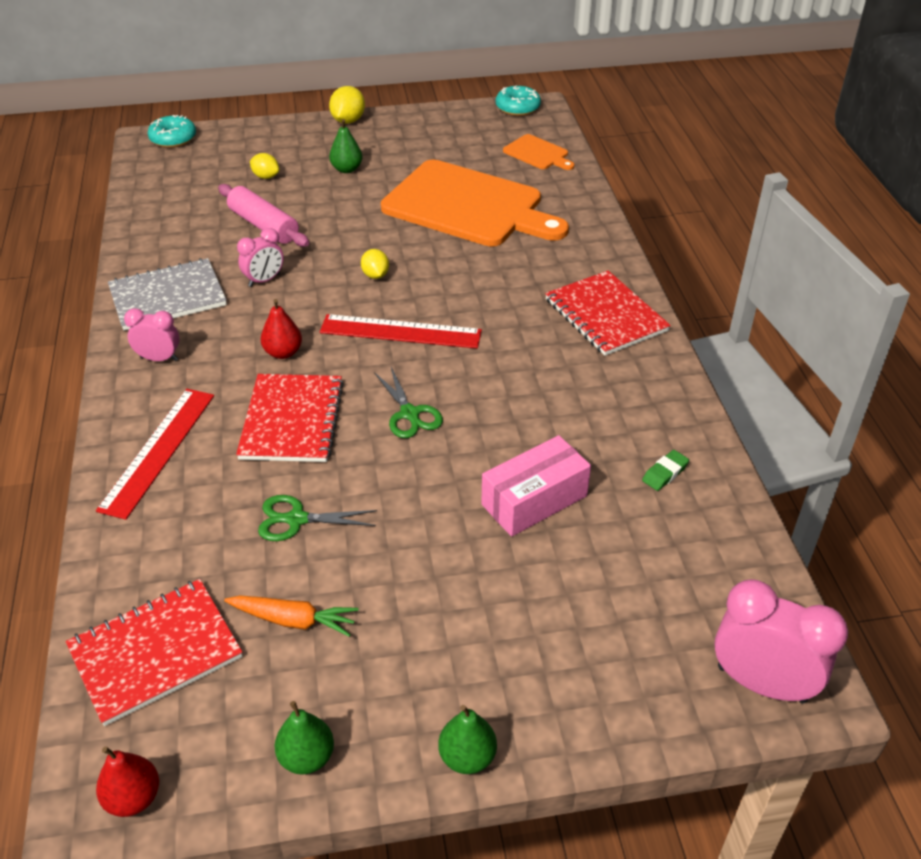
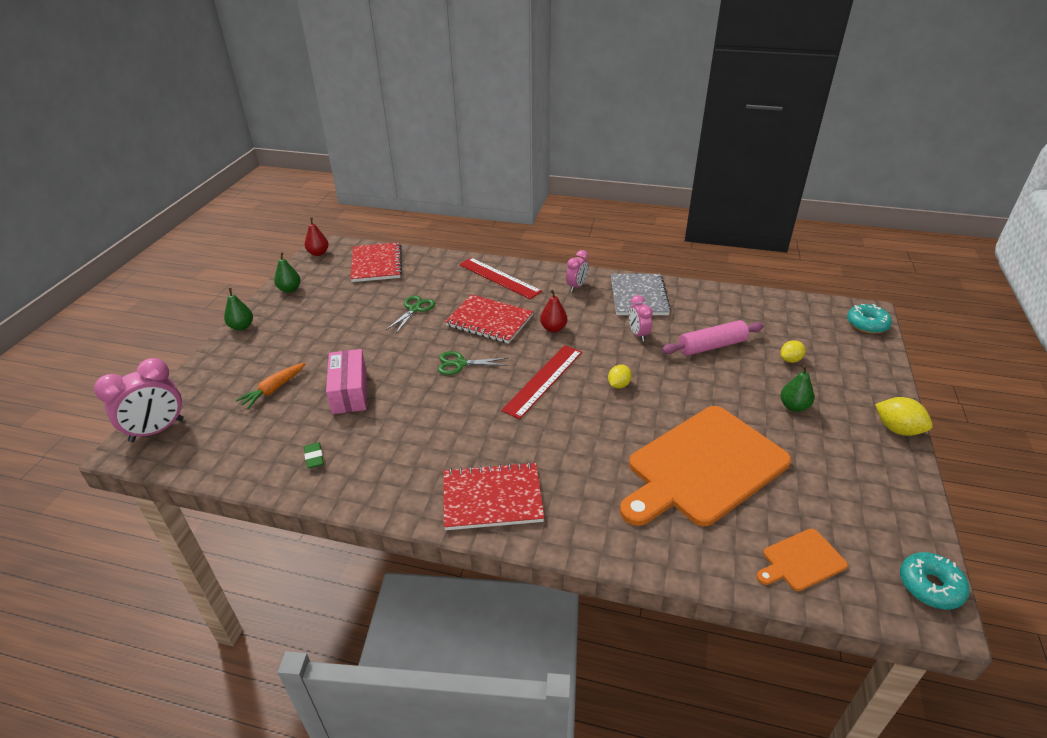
camera: 115 degrees right, 5 degrees down
(293, 620) = (356, 298): orange carrot -> orange carrot (274, 389)
(375, 275) = (618, 385): yellow lemon -> yellow lemon turned 60 degrees counterclockwise

